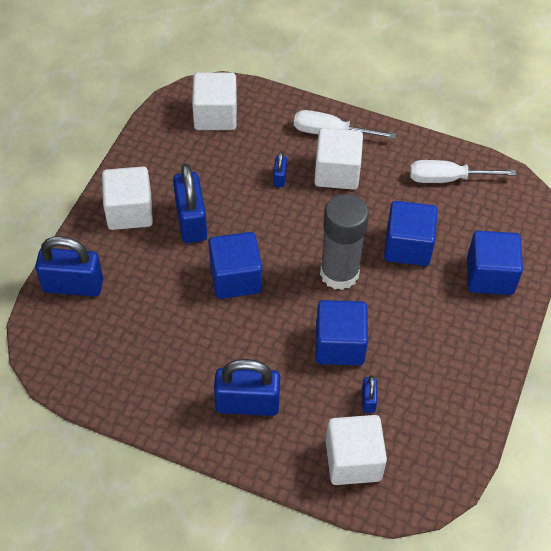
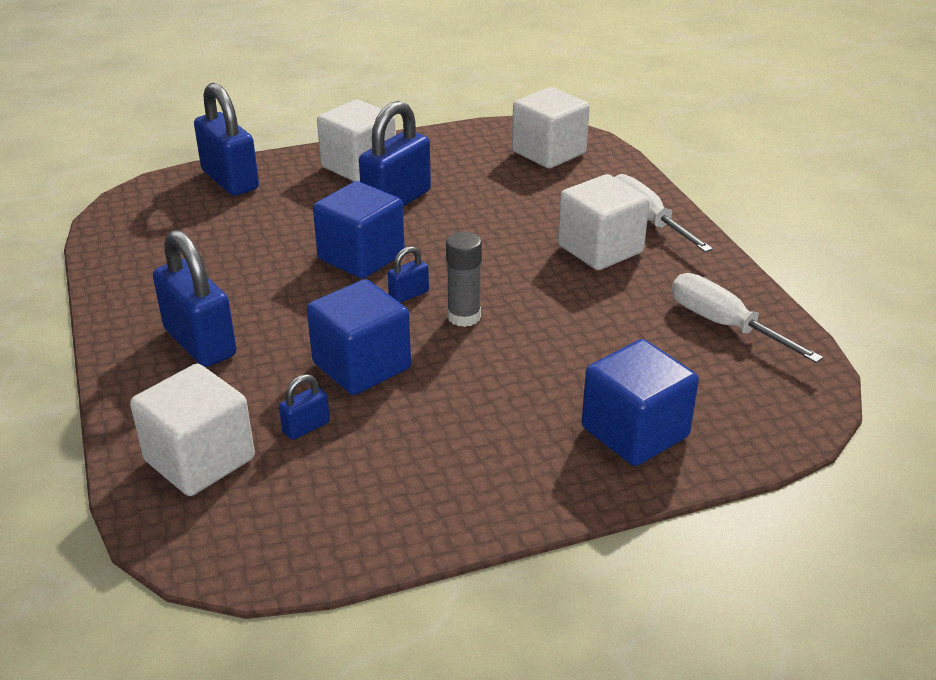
camera: 50 degrees right, 20 degrees down
(279, 177) = (533, 220): blue padlock -> blue padlock (409, 294)
(339, 273) = (464, 317): grey glue stick -> grey glue stick, size x0.56
(407, 246) = (576, 345): blue cube -> none

